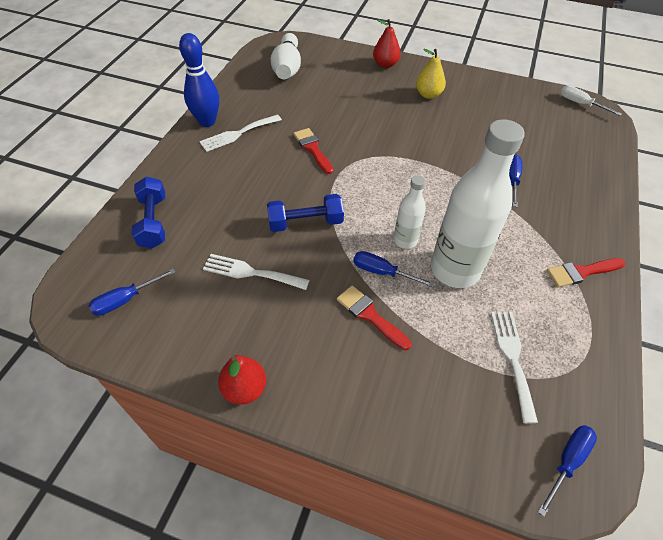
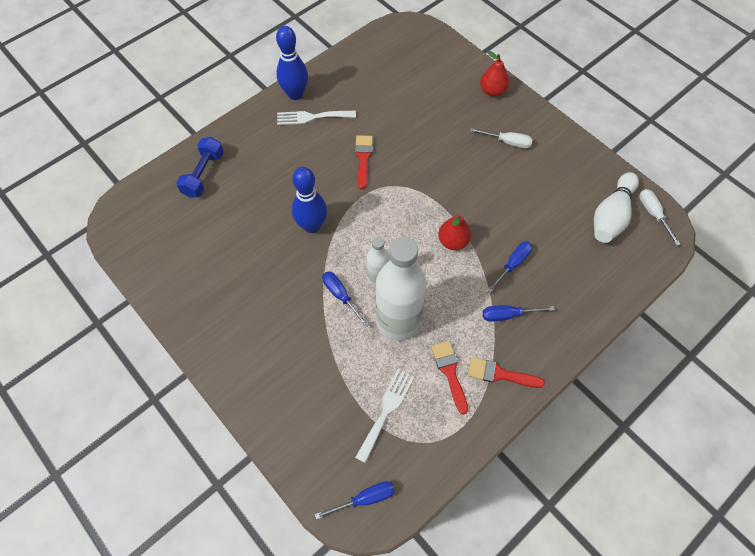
camera: 30 degrees right, 10 degrees up
(125, 300) = (152, 231): blue screwdriver -> blue screwdriver (508, 315)
(244, 388) = (190, 335): red pear -> red pear (453, 241)
(251, 272) = (246, 250): white fork -> none
(287, 68) = (398, 60): white bowling pin -> white bowling pin (611, 216)
(305, 222) = (312, 226): blue dumbbell -> blue bowling pin
(370, 315) = (307, 325): red brush -> red brush (449, 372)
(428, 94) = (507, 142): yellow pear -> white screwdriver

